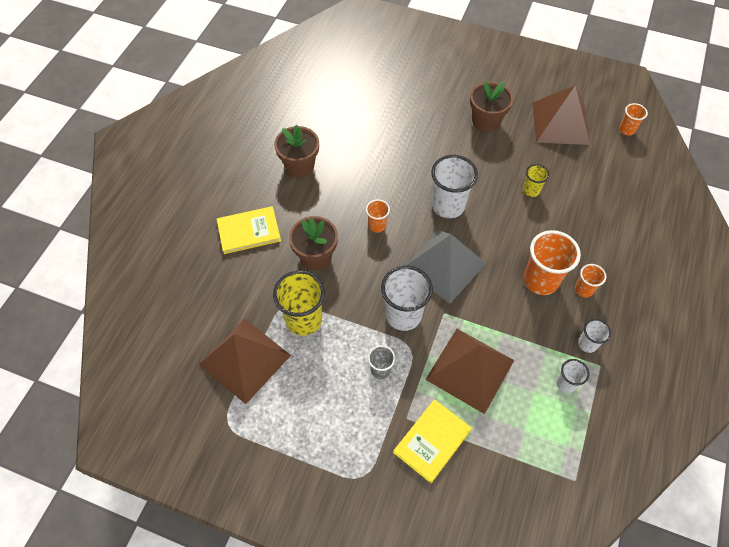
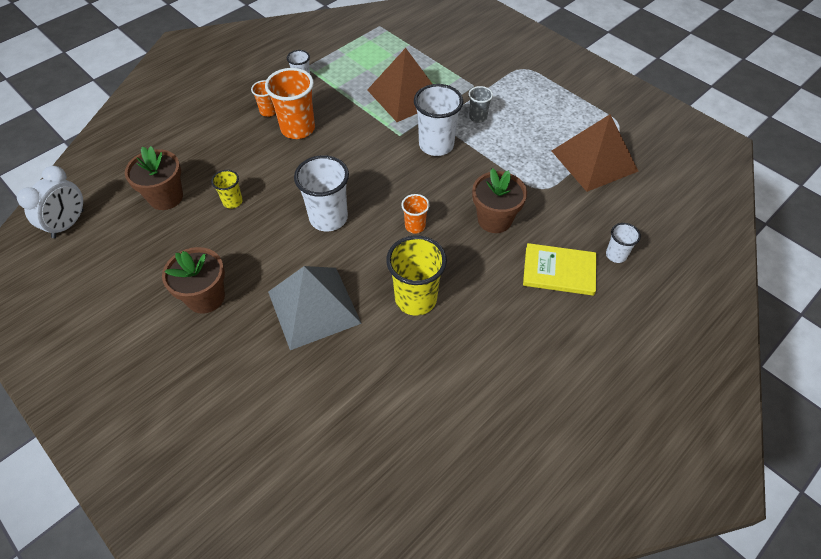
camera: 155 degrees left, 5 degrees down
(300, 166) = (469, 329): brown flower pot -> brown flower pot (166, 197)
(304, 320) = (529, 171): yellow cup -> yellow cup (416, 299)
(432, 441) = (462, 69): yellow book -> none
(444, 265) = (373, 168): grey pyramid -> grey pyramid (314, 307)
(560, 123) = (126, 260): brown pyramid -> none
(566, 383) = (340, 66): white cup -> white cup (616, 255)
(626, 130) = (68, 224): orange cup -> white clock

